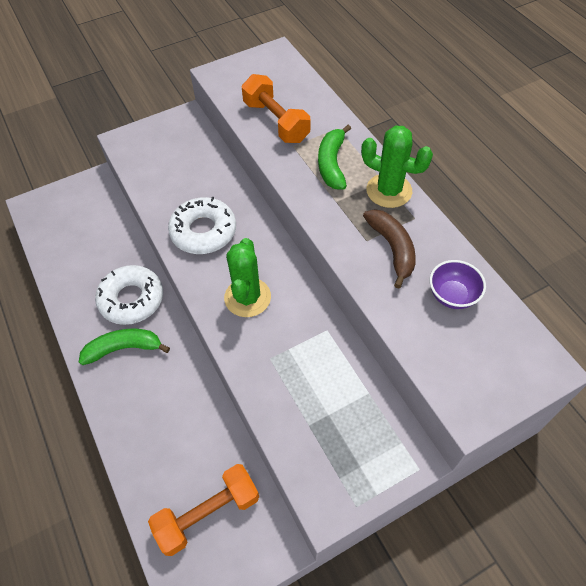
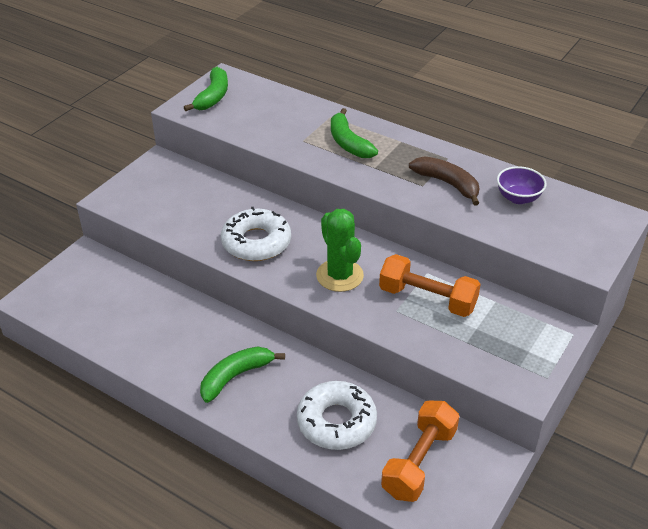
camera: 30 degrees left, 15 degrees down
(131, 299) = (210, 336): white donut -> white donut (336, 422)
(250, 70) = (213, 96): none -> green banana
(276, 122) = (272, 127): orange dumbbell -> orange dumbbell (427, 299)
(389, 191) = (411, 146): green cactus -> none

